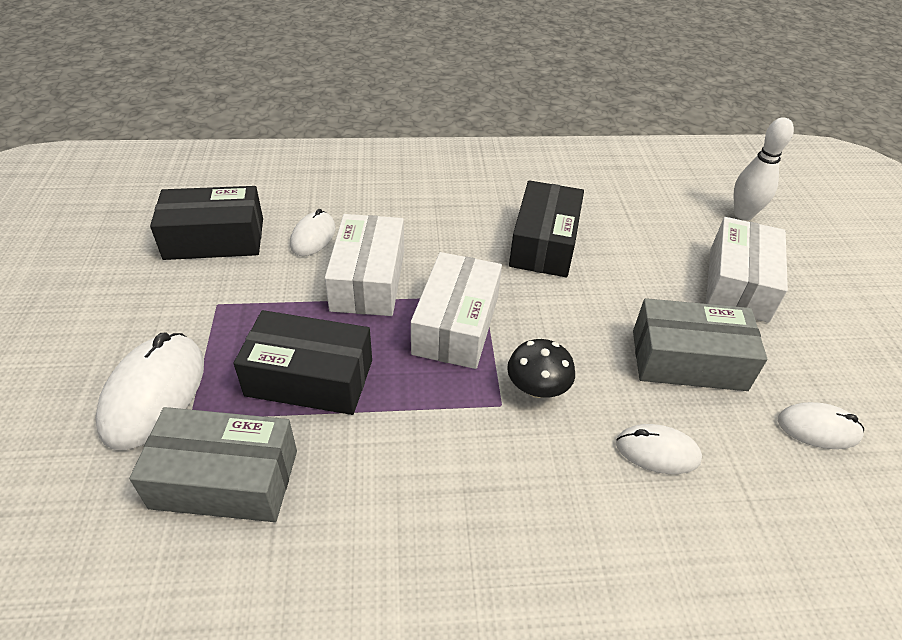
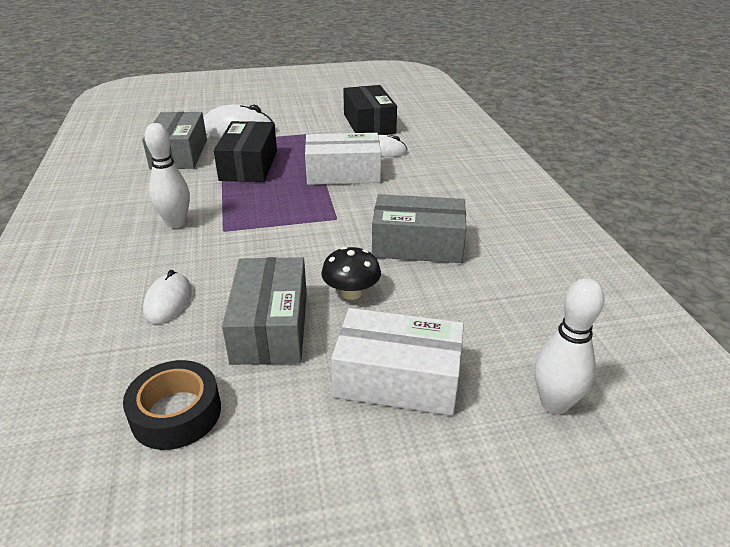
camera: 85 degrees right, 10 degrees down
(456, 325) = (302, 208): white box -> none
(476, 461) = (176, 223): none -> white bowling pin
(537, 388) = (238, 244): black mushroom -> black mushroom (351, 293)
(544, 243) = (417, 245): black box -> grey box
(818, 428) = (176, 413): white mouse -> black tape

